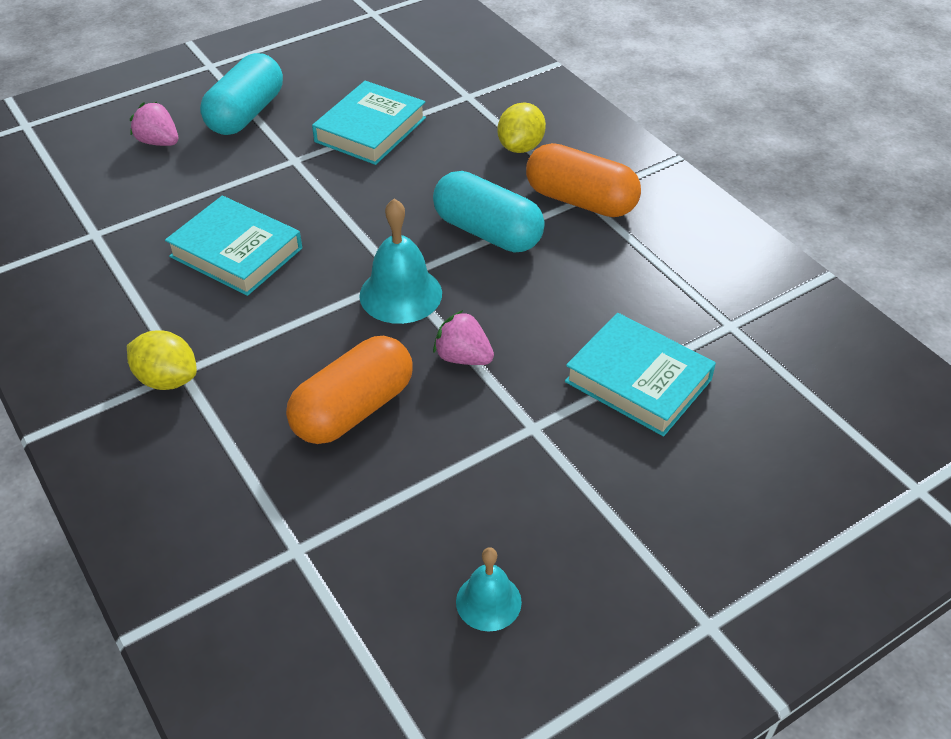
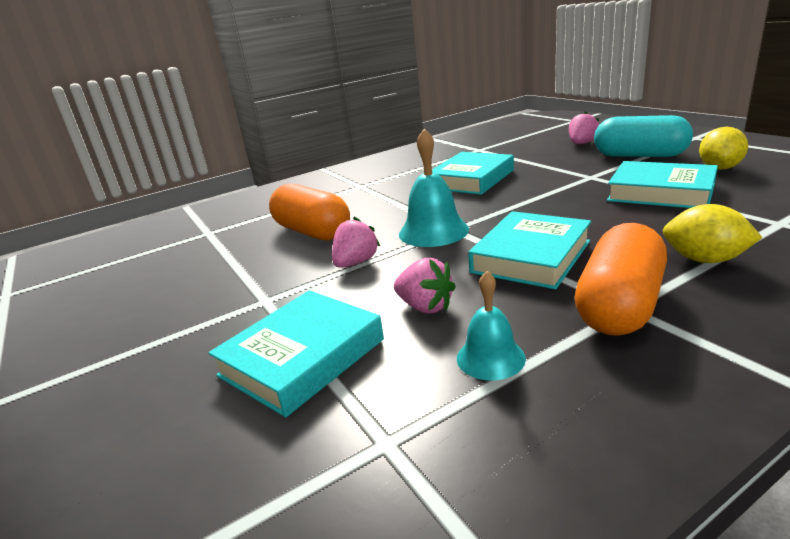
camera: 95 degrees right, 20 degrees down
(167, 379) = (354, 184): yellow lemon -> yellow lemon (719, 168)
(487, 232) = (530, 256): turquoise capsule -> turquoise book
(488, 601) = (116, 295): turquoise bell -> turquoise bell (490, 358)
(566, 304) = (425, 307): none -> pink strawberry

